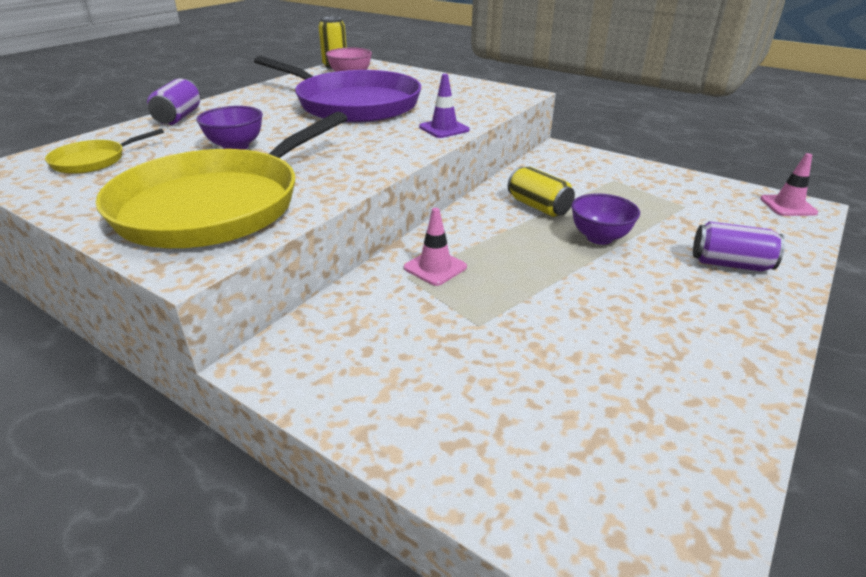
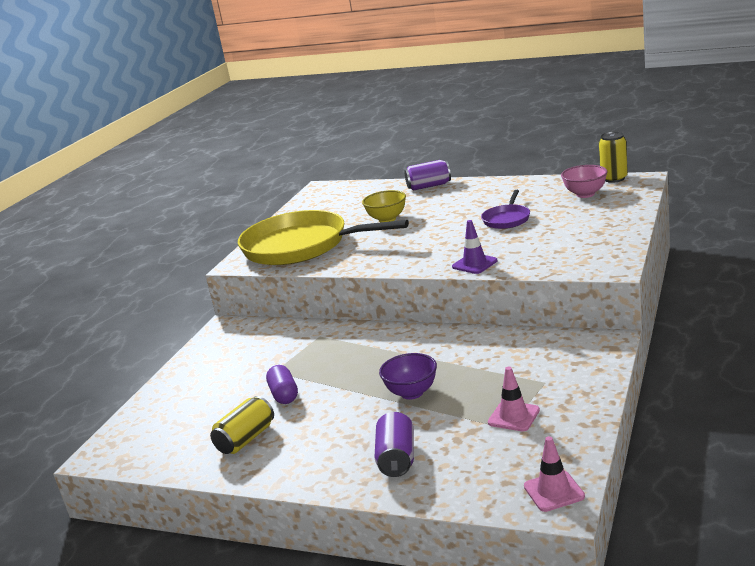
camera: 80 degrees right, 10 degrees down
(93, 161) = (343, 198): yellow pan -> none
(236, 147) = (387, 219): purple bowl -> yellow bowl
(353, 104) = (507, 219): purple pan -> purple pan, size x0.44
(435, 267) = (334, 341): pink traffic cone -> pink traffic cone (513, 416)
(538, 206) = (454, 357): yellow can -> yellow can (246, 439)
(553, 323) = (284, 394): none -> purple capsule

